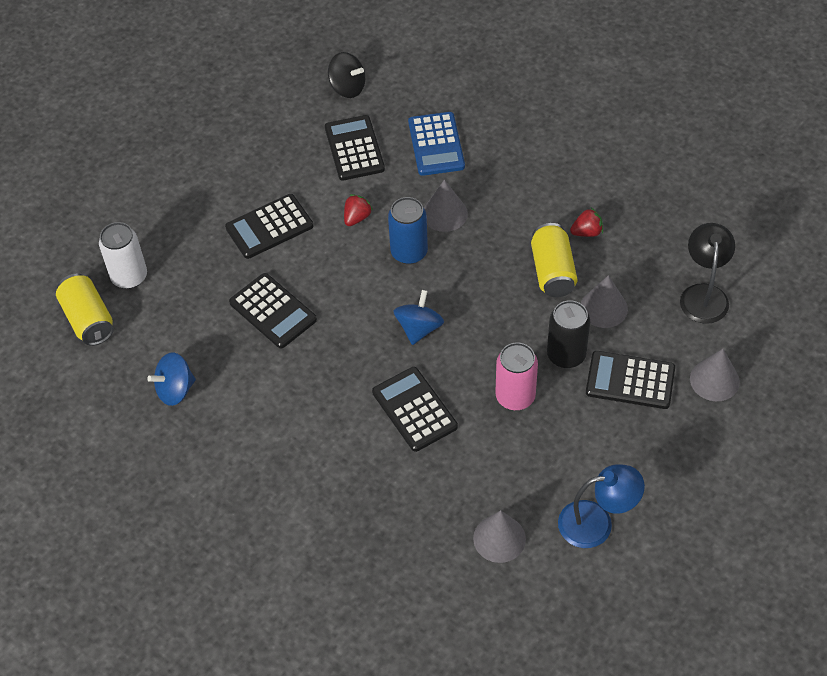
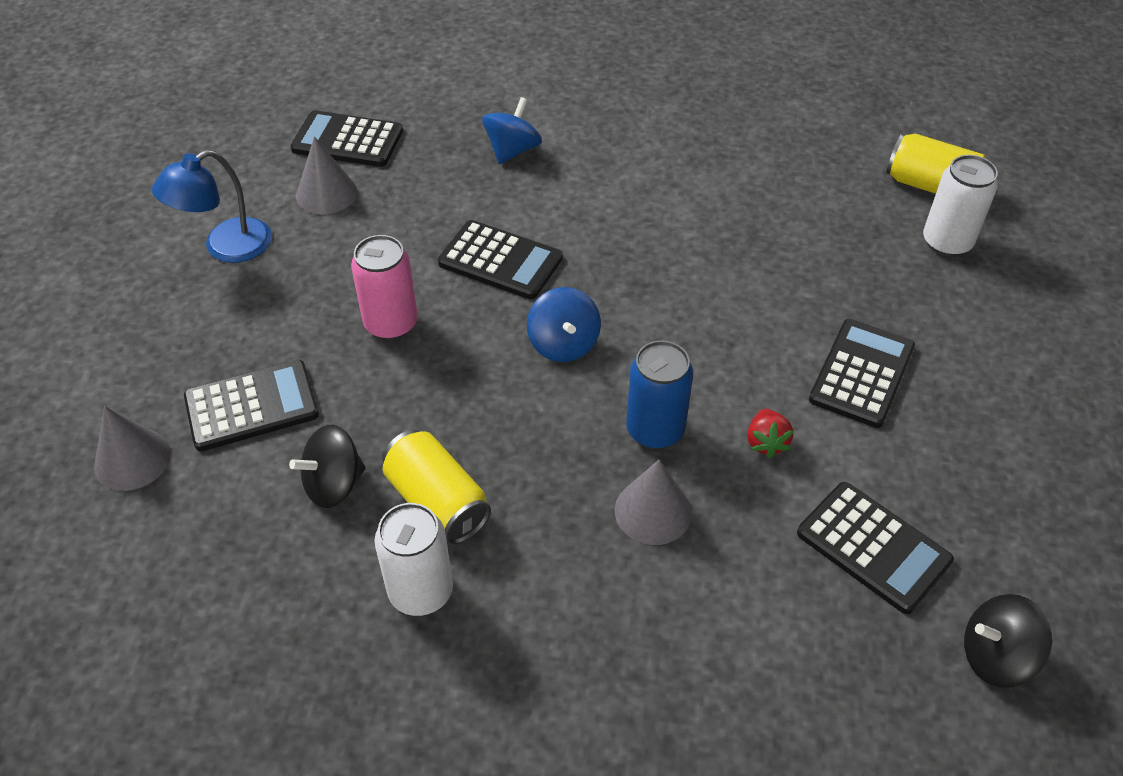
camera: 145 degrees right, 5 degrees down
(175, 390) = (768, 169): blue spinning top -> blue spinning top (512, 150)
(273, 311) = (751, 283): black calculator -> black calculator (347, 140)
(436, 144) = (761, 624): blue calculator -> none
(566, 355) = (354, 398): black can -> none
(587, 232) = (421, 591): red strawberry -> white can
(603, 308) = (334, 484): grey cone -> black spinning top
(703, 294) = (188, 578): black lamp -> none

